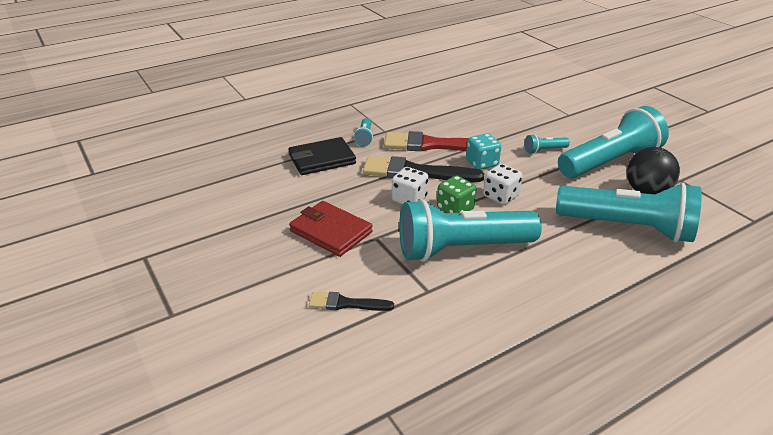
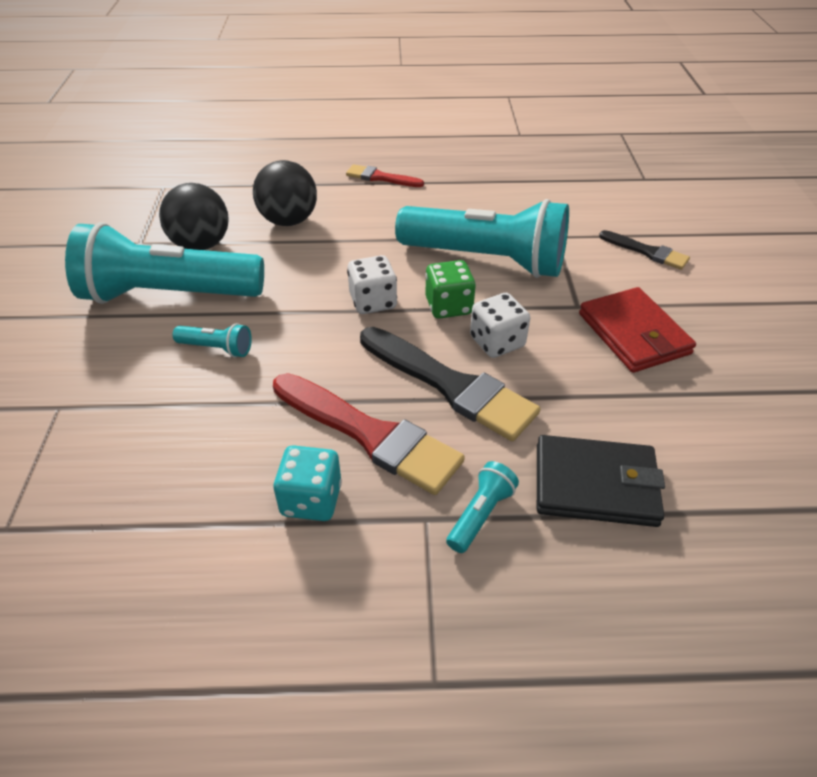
camera: 150 degrees left, 10 degrees up
(482, 163) = (335, 362): turquoise dice -> turquoise dice (311, 499)
(627, 227) = (289, 221): turquoise flashlight -> black ball
(628, 297) = (380, 177): none -> red brush

